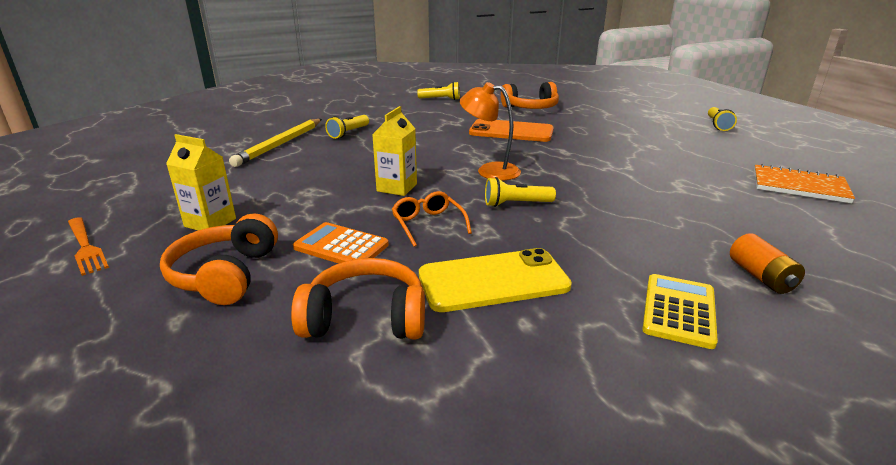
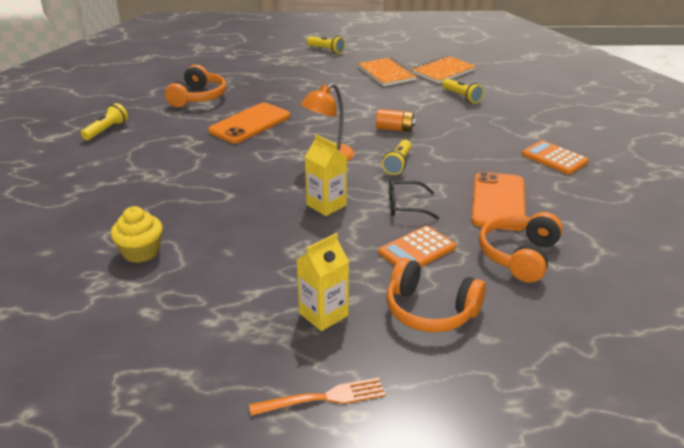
camera: 65 degrees left, 5 degrees up
(280, 144) = (141, 252): yellow pencil -> yellow cupcake
(348, 133) = (153, 204): yellow flashlight -> yellow flashlight (462, 97)
(428, 224) = (405, 206): orange glasses -> black glasses
(493, 280) = (498, 201): yellow phone -> orange phone
(678, 310) = (554, 158): yellow calculator -> orange calculator
(723, 159) = (386, 74): none -> orange notebook
(761, 277) = (534, 125): orange battery -> orange battery (394, 129)

